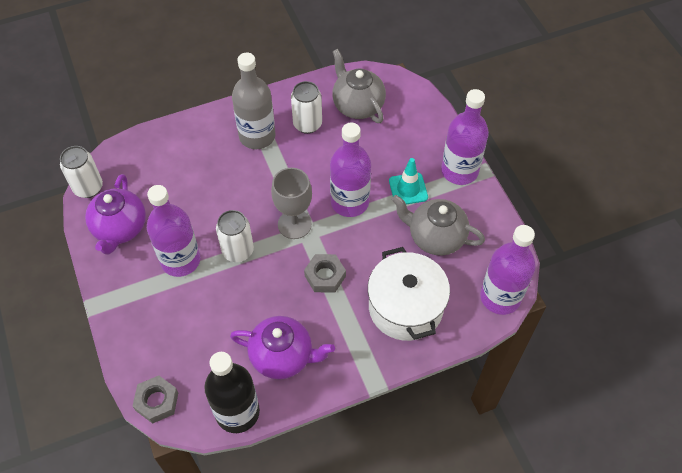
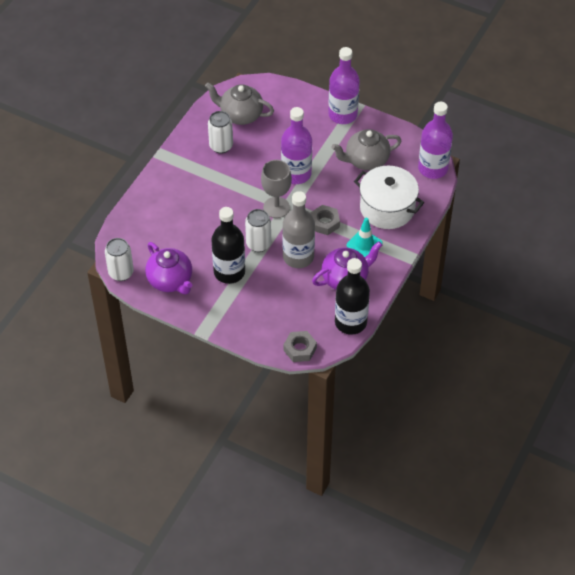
camera: 40 degrees left, 5 degrees down
(180, 260) = (229, 272): purple bottle -> black bottle
(257, 136) = (196, 173): grey bottle -> grey bottle (298, 257)
(408, 189) = (323, 144): turquoise traffic cone -> turquoise traffic cone (364, 244)

